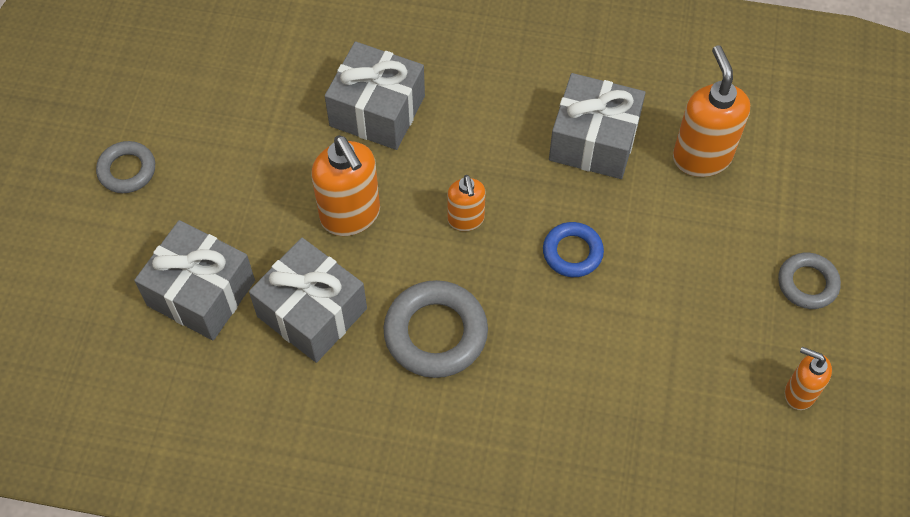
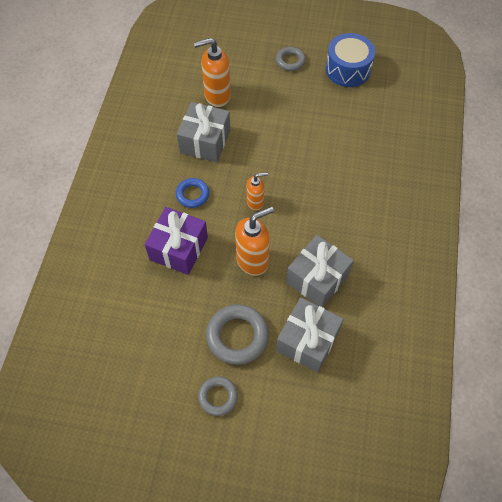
camera: 90 degrees left, 0 degrees up
(377, 111) = (178, 248): grey gift -> purple gift
(435, 333) = (326, 216): grey ring -> grey ring (237, 336)
(572, 252) = (275, 153): blue ring -> blue ring (192, 195)
(799, 393) = (348, 69): orange soap dispenser -> blue drum

